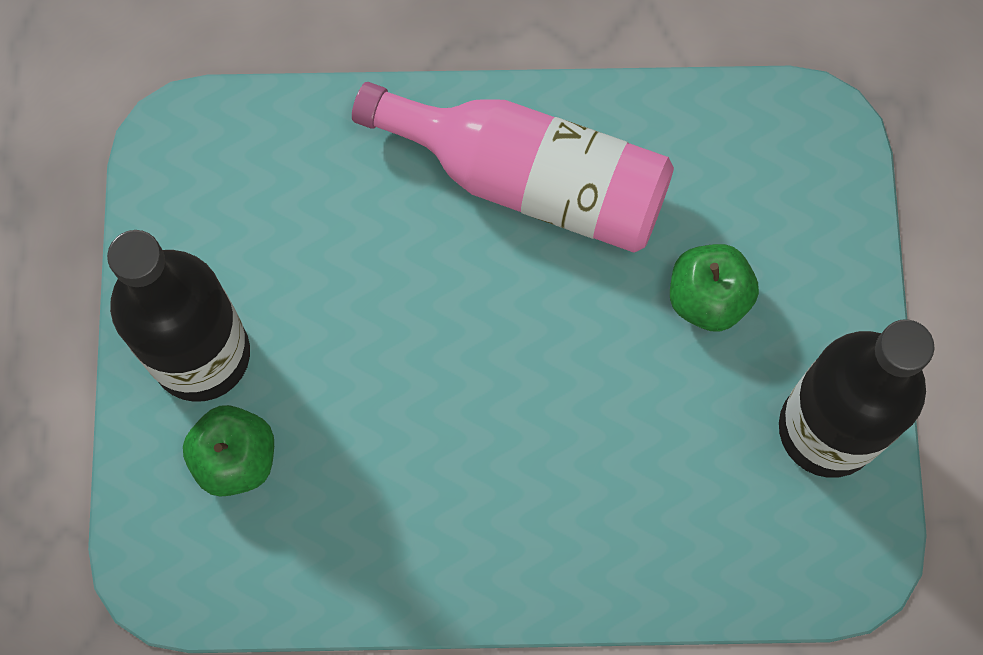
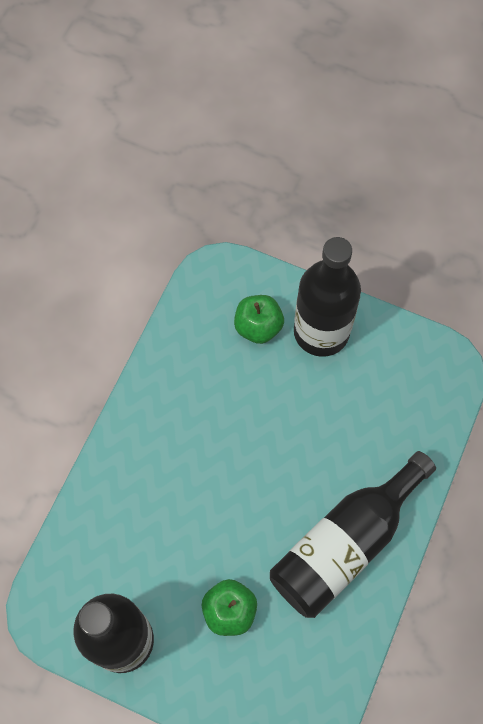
camera: 115 degrees right, 5 degrees down
(530, 180) = (345, 543): pink bottle -> black bottle

